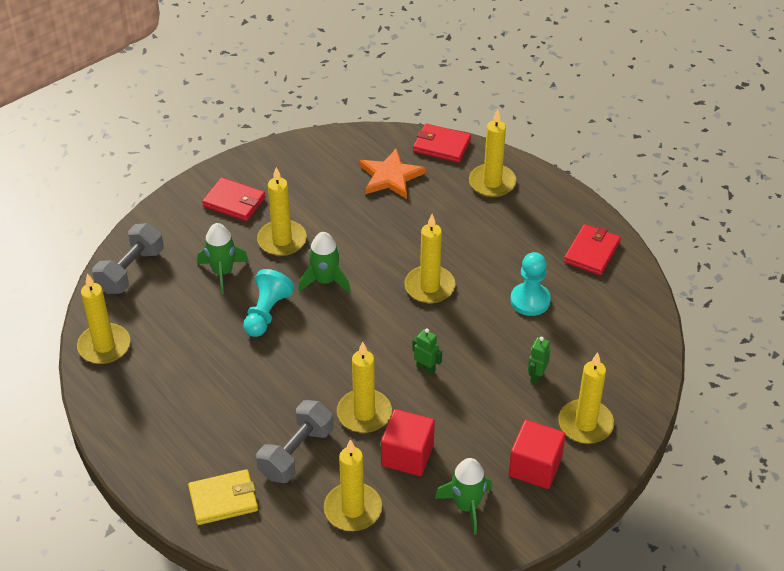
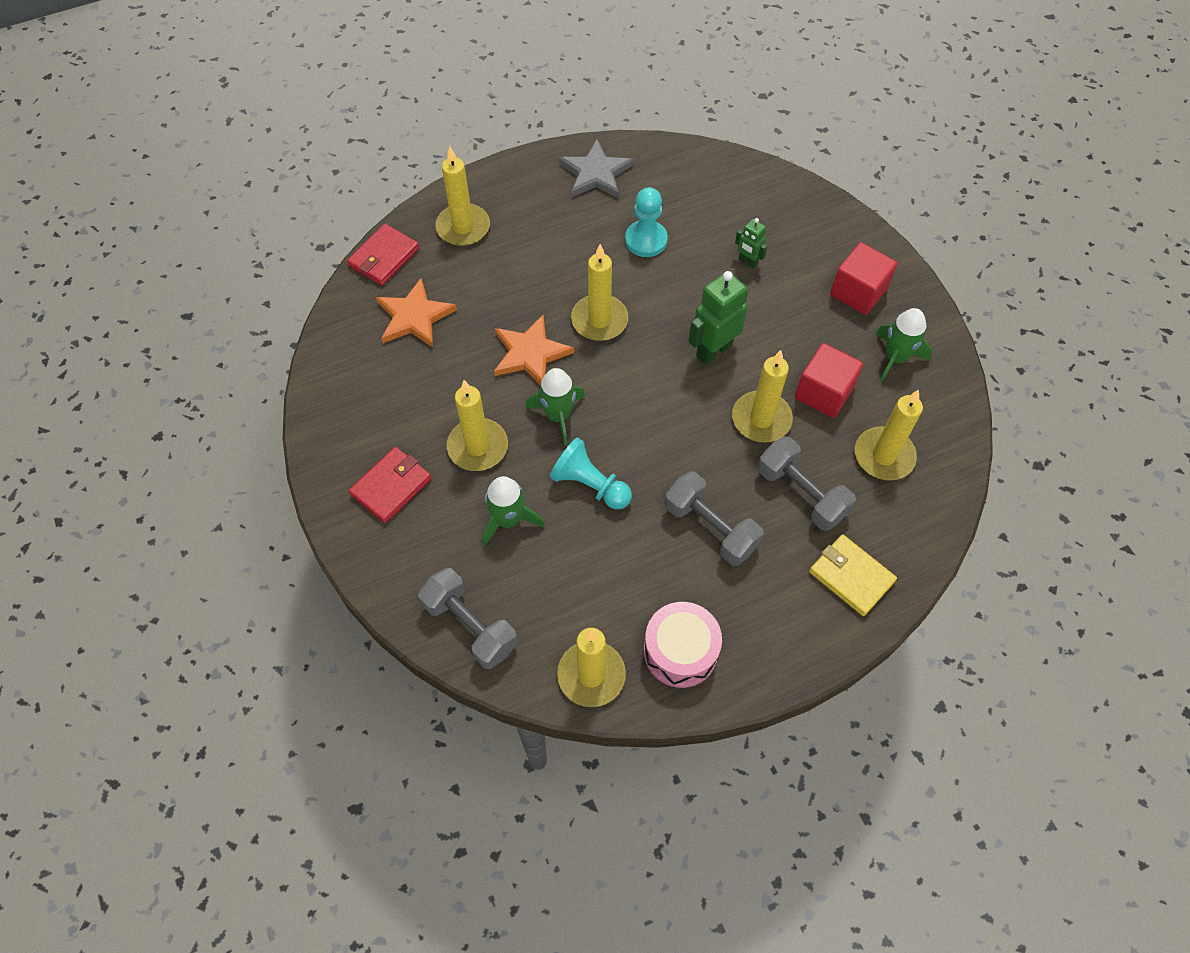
camera: 75 degrees left, 15 degrees up
(133, 395) = (680, 651): none -> pink drum
(223, 499) = (851, 576): yellow wallet -> yellow wallet turned 45 degrees counterclockwise
(247, 396) = (710, 528): none -> grey dumbbell
(380, 251) = (530, 353): none -> orange star
(426, 368) = (713, 350): green robot -> green robot, size x1.86
(585, 424) = (815, 240): yellow candle -> none
(592, 252) = (595, 173): red wallet -> grey star

